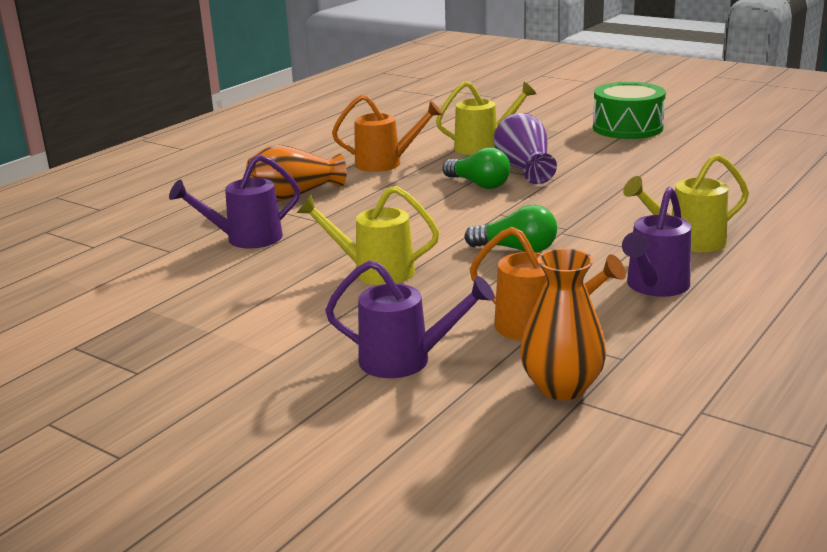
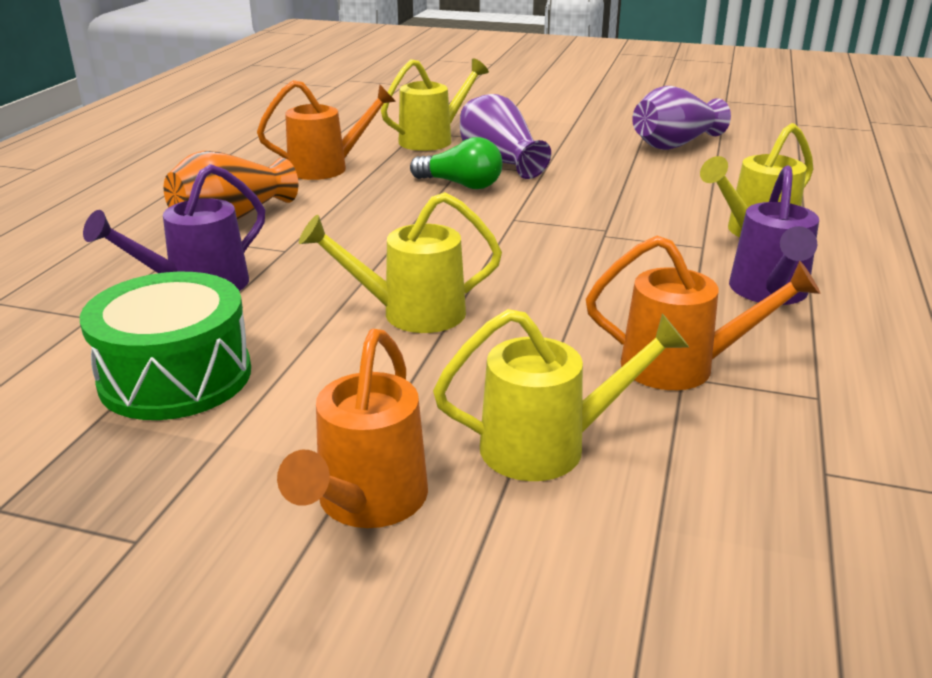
camera: 20 degrees left, 5 degrees up
(272, 374) = (366, 503): none -> orange watering can
(406, 360) = (549, 446): purple watering can -> yellow watering can
(516, 249) = (569, 262): green light bulb -> none
(561, 387) = (785, 454): orange vase -> none
(627, 128) = (576, 109): green drum -> green drum (176, 376)
(688, 165) = (675, 144): none -> purple vase

